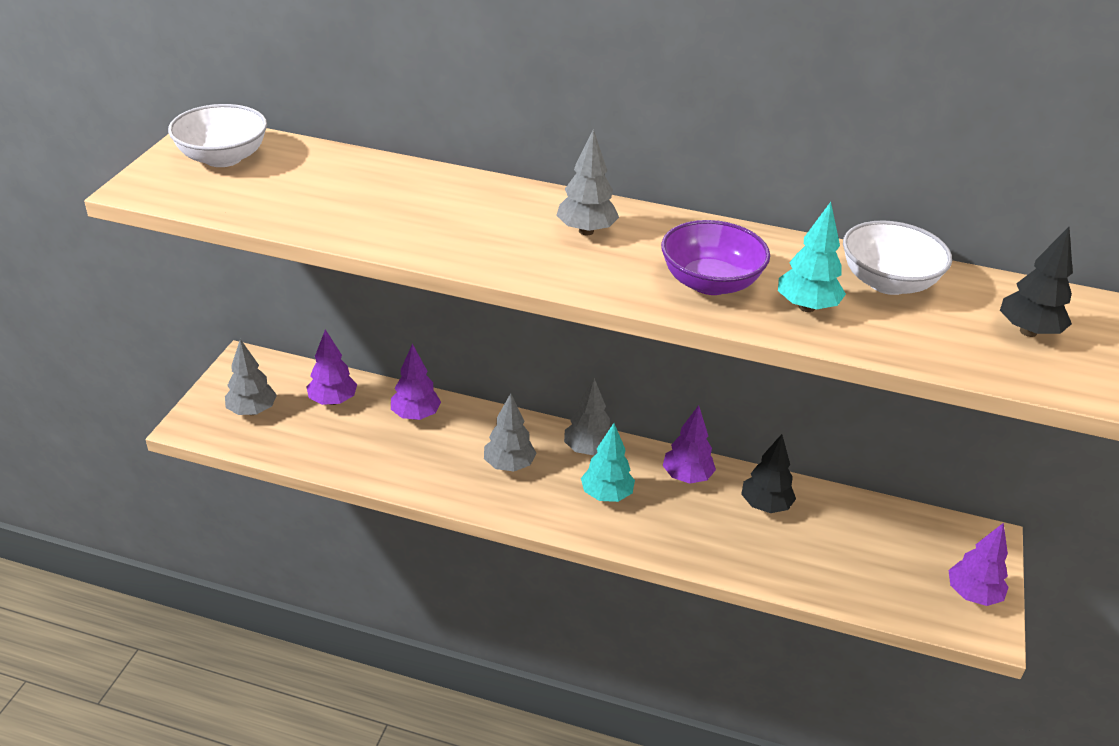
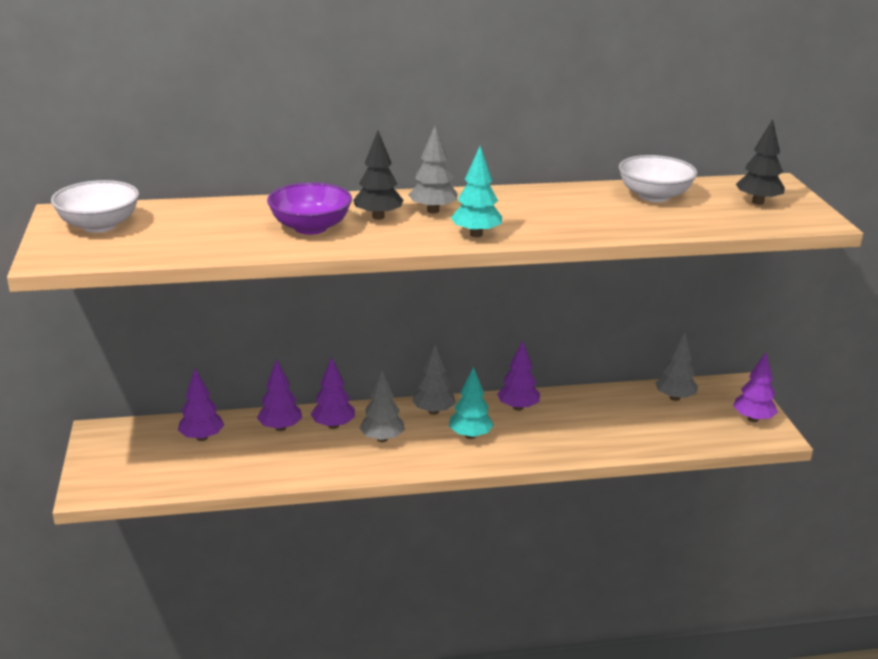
camera: 25 degrees left, 10 degrees down
(252, 411) = (136, 464): grey tree -> grey tree (674, 398)
(470, 431) = (333, 425): none -> purple tree
(710, 282) = (546, 220): purple bowl -> purple bowl (310, 227)
(765, 505) = (585, 408): black tree -> black tree (378, 217)
(806, 307) = (619, 219): turquoise tree -> turquoise tree (476, 234)

